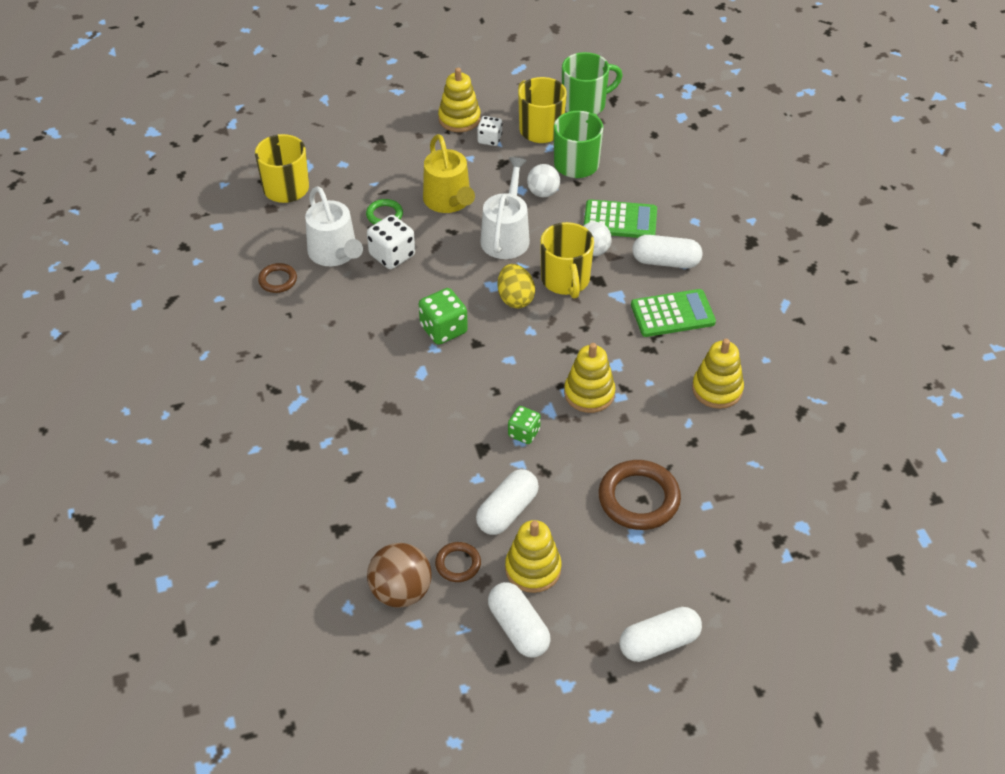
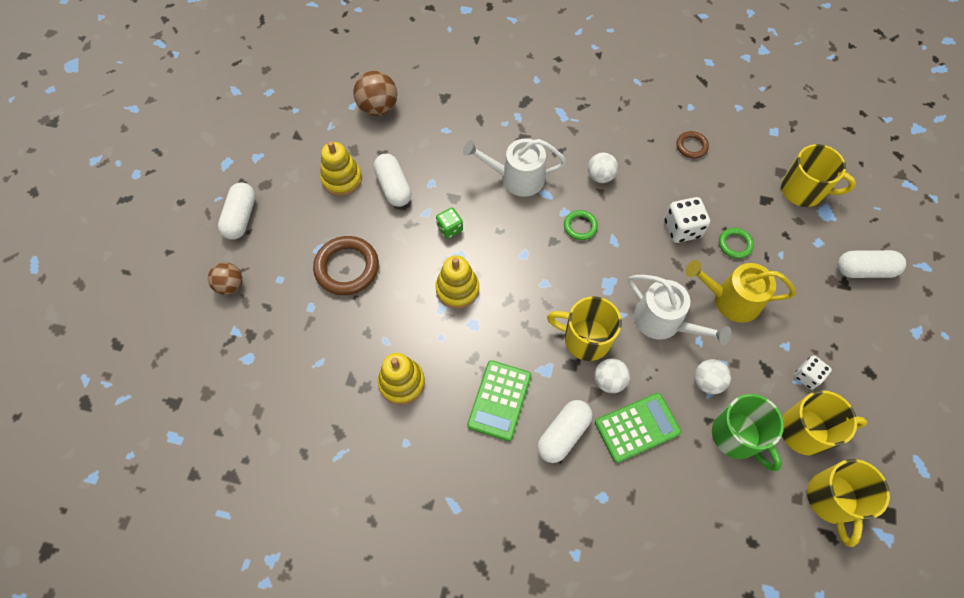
camera: 120 degrees right, 15 degrees up
(335, 253) = (704, 192): white watering can -> white watering can (517, 178)
(367, 337) = (600, 176): none -> white ball
(443, 329) = (580, 226): green dice -> green ring
(458, 564) = (375, 143): brown ring -> none
(459, 119) = (850, 365): yellow stacking toy -> none
(515, 298) = (585, 291): yellow egg -> none
(518, 628) = (309, 152): white capsule -> white capsule (864, 270)
(585, 104) = (832, 500): green mug -> yellow mug
(620, 220) = (637, 427): green calculator -> green calculator turned 150 degrees counterclockwise
(744, 595) = (230, 285): none -> brown ball

